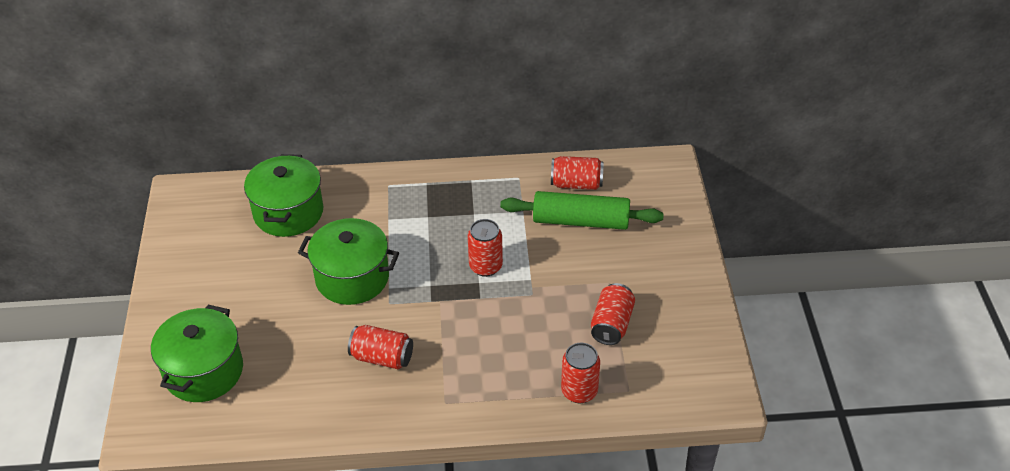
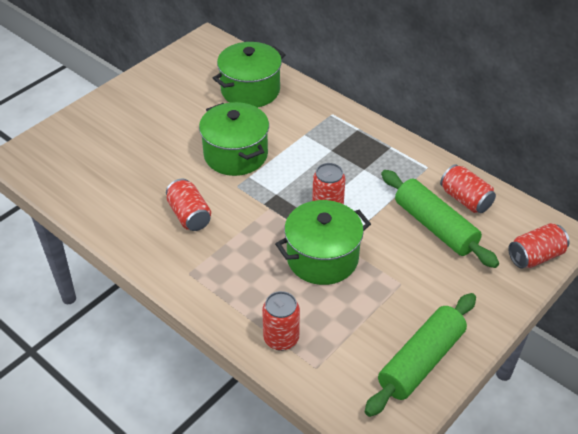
camera: 45 degrees right, 0 degrees up
(204, 371) = (88, 147): green pot -> green pot (322, 258)
(611, 324) = (364, 313): red can -> red can (535, 256)
(689, 326) = (421, 361): none -> green rolling pin

